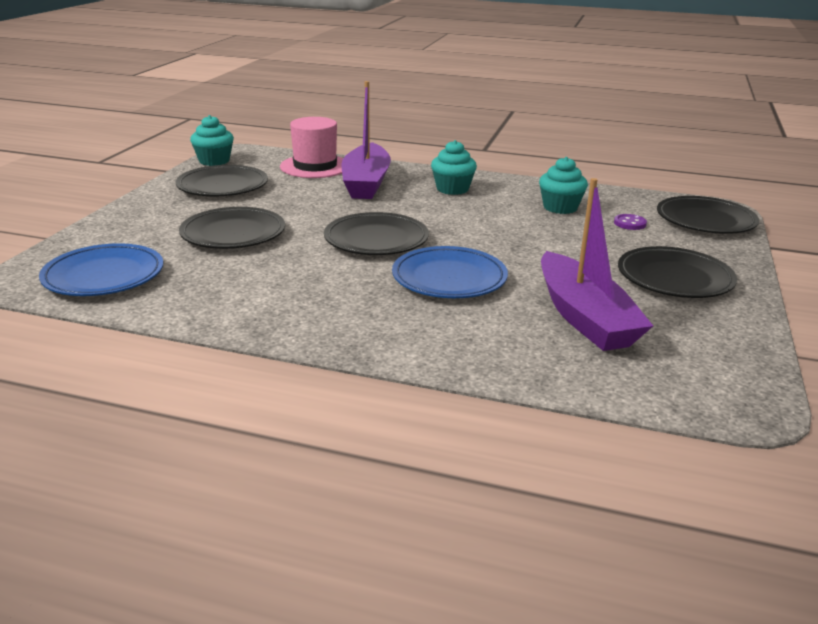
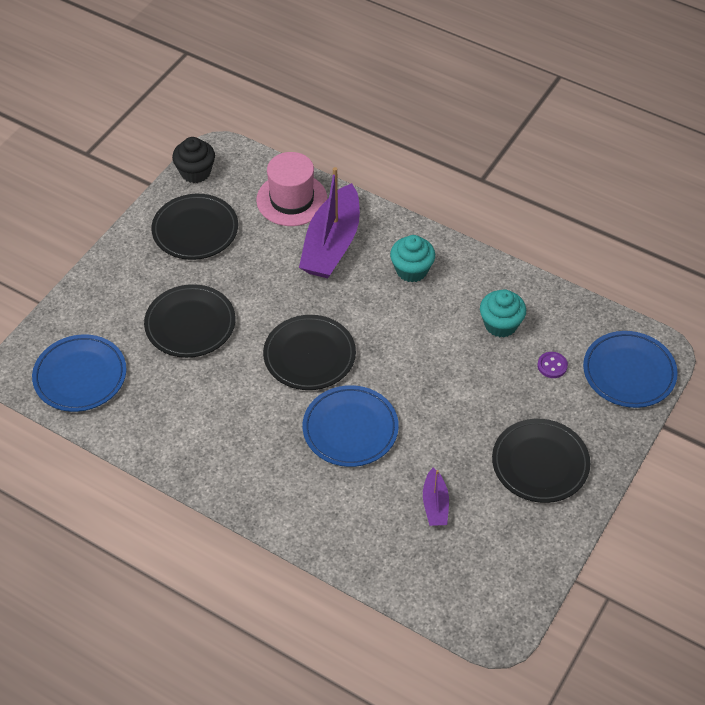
camera: 15 degrees right, 25 degrees up
(214, 161) = (195, 172): turquoise cupcake -> black cupcake
(584, 317) = (435, 504): purple boat -> purple boat, size x0.48
(705, 220) = (629, 372): black plate -> blue plate

